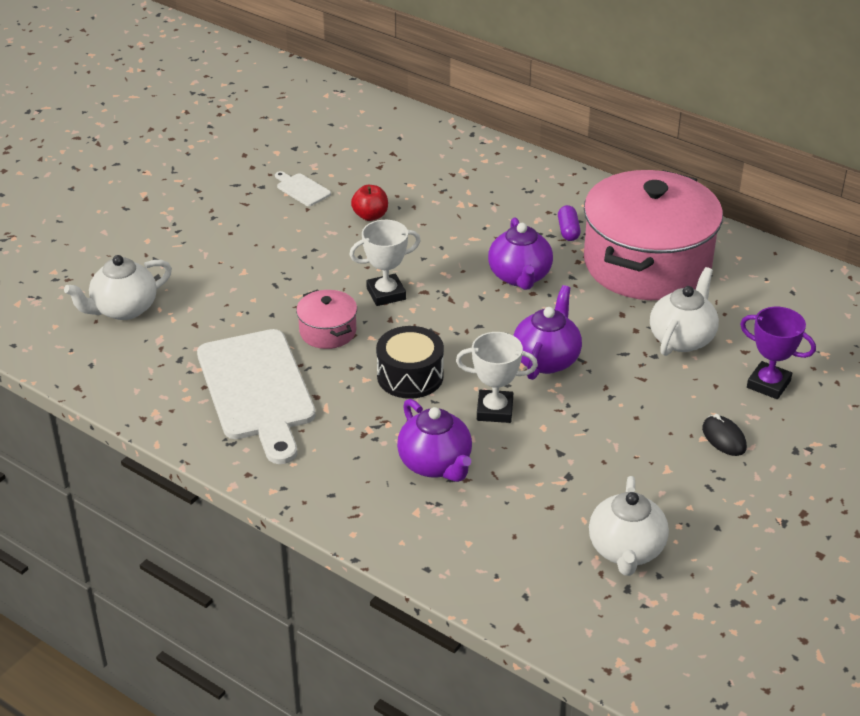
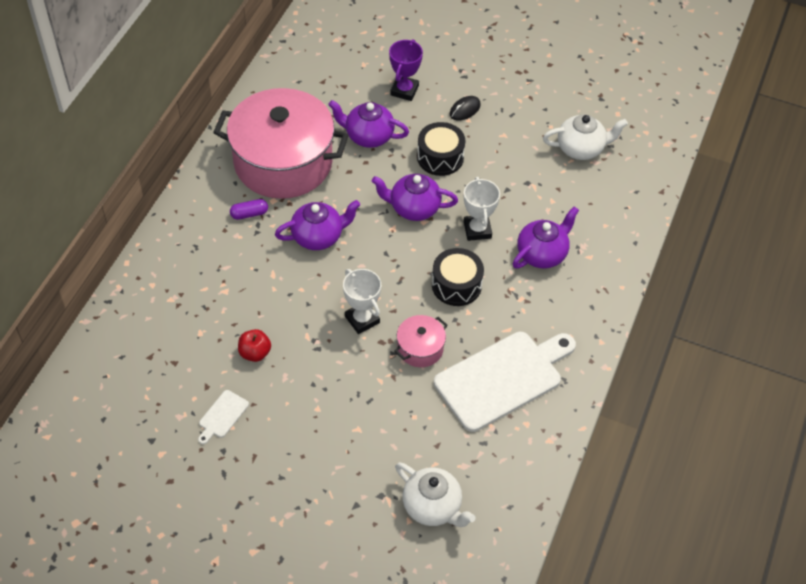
camera: 105 degrees left, 15 degrees up
(632, 398) = (440, 157): none -> black drum
(682, 338) = (368, 136): white teapot -> purple teapot

